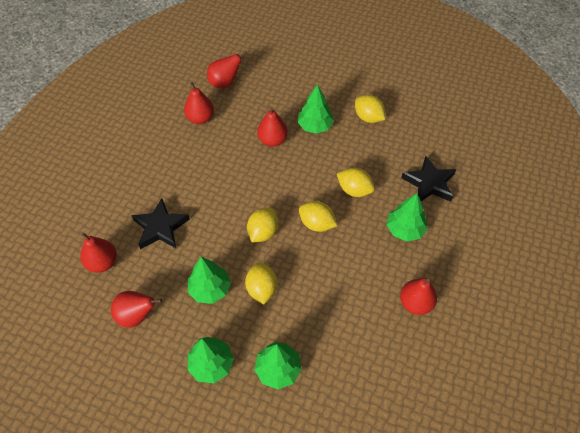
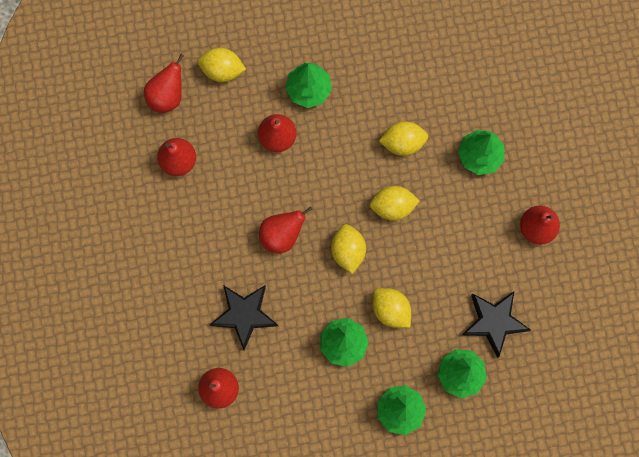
camera: 35 degrees left, 20 degrees up
(137, 315) = (297, 415): red pear -> red pear (282, 235)
(368, 117) = (356, 41): yellow lemon -> yellow lemon (222, 70)
(429, 183) = (470, 85): black star -> black star (494, 322)

